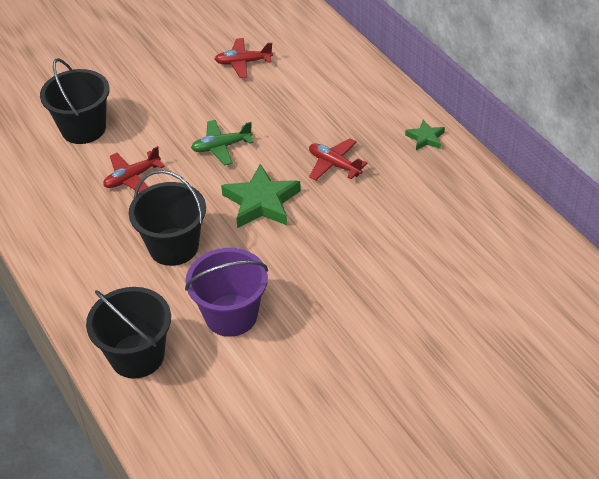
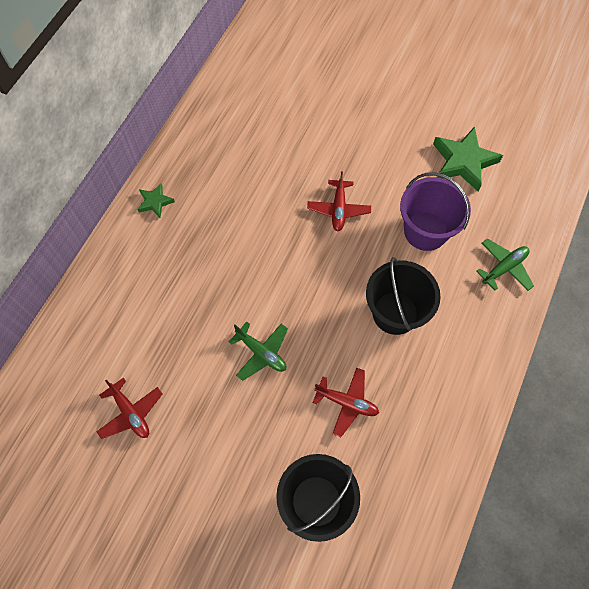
camera: 125 degrees left, 20 degrees up
(137, 356) = (504, 268): black bucket -> green plane
(261, 202) = (305, 279): green star -> green star (463, 162)
(334, 164) = (228, 250): red plane -> red plane (338, 209)

